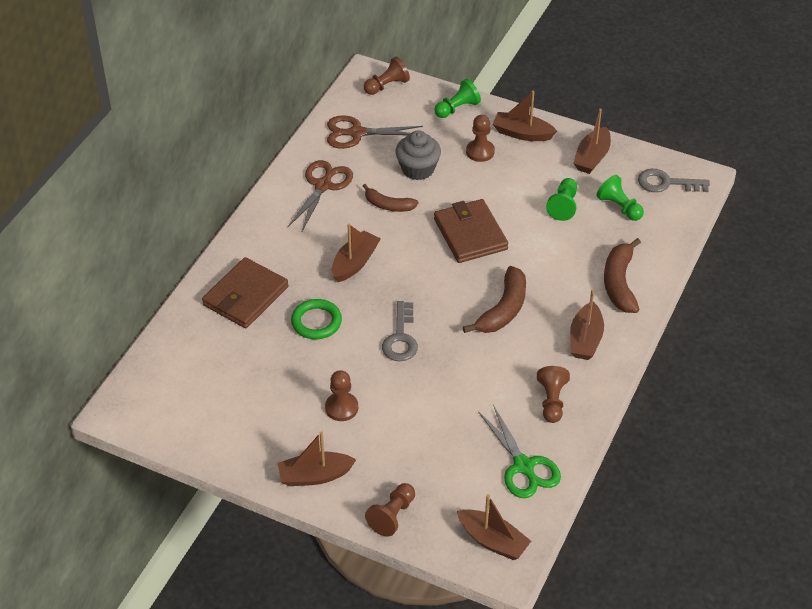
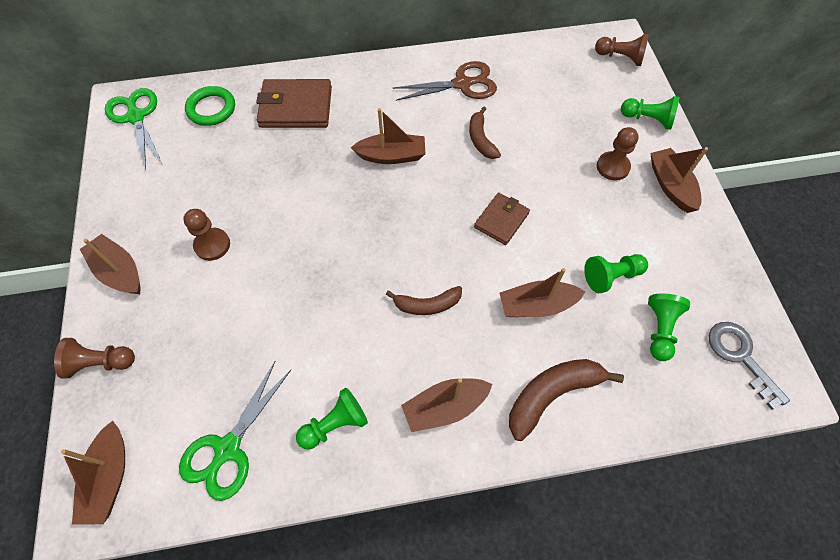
camera: 55 degrees right, 15 degrees up
(149, 406) = (136, 117): none -> green scissors
(316, 322) = (301, 169): green ring -> green ring (211, 109)
(357, 133) = (544, 70): brown scissors -> none
(401, 338) = (328, 241): grey key -> none
(418, 169) = (544, 135): grey cupcake -> none
(470, 234) = (501, 220): brown wallet -> brown wallet, size x0.61
(503, 309) = (427, 305): brown banana -> brown banana, size x0.65
(552, 401) = (335, 424): brown pawn -> green pawn
(592, 157) = (702, 263): brown boat -> brown boat (536, 305)

